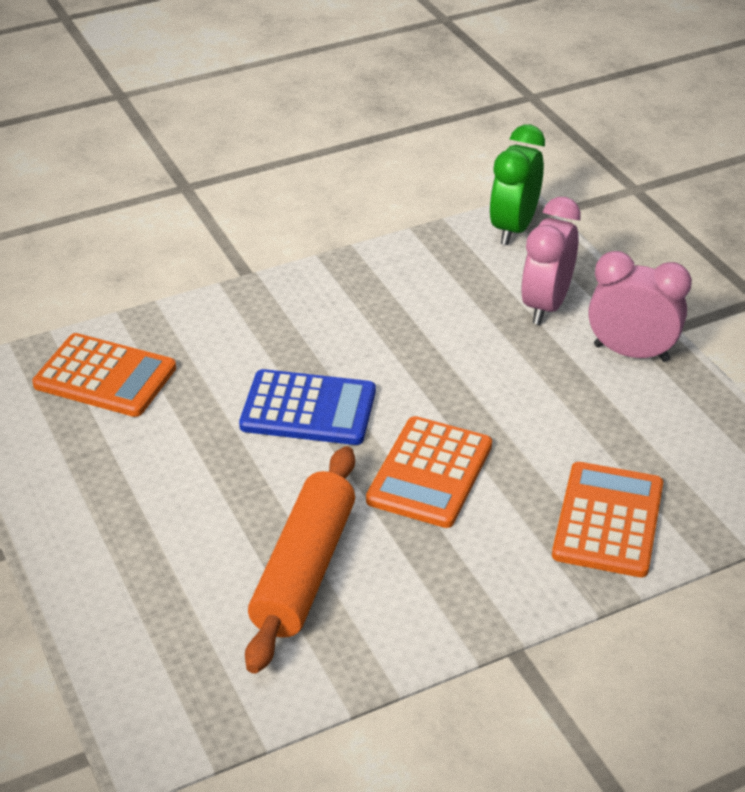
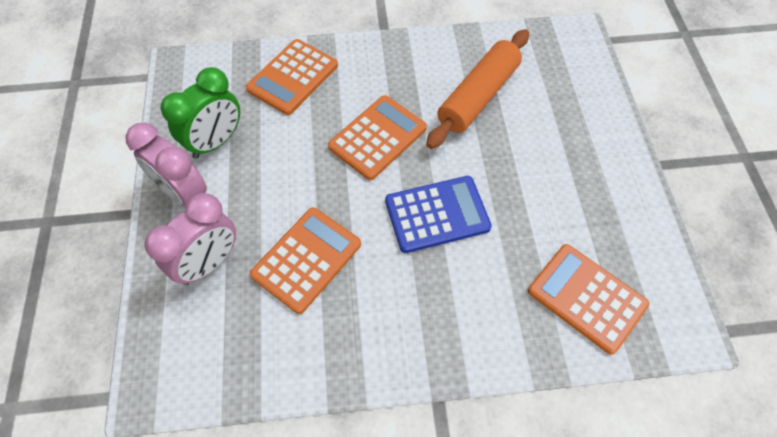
camera: 160 degrees left, 20 degrees up
(308, 409) = (437, 214): blue calculator -> blue calculator turned 135 degrees clockwise
(441, 333) = (306, 259): none -> orange calculator
(513, 228) = (167, 377): green clock -> green clock (216, 142)

